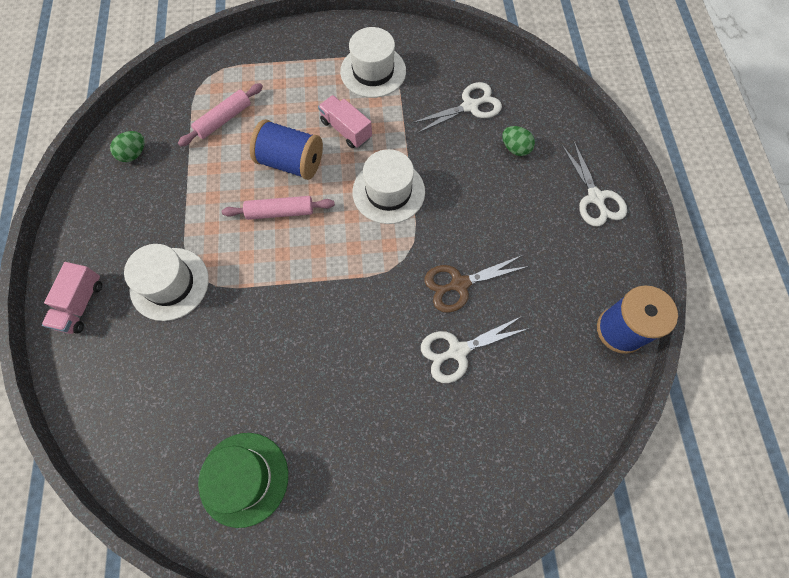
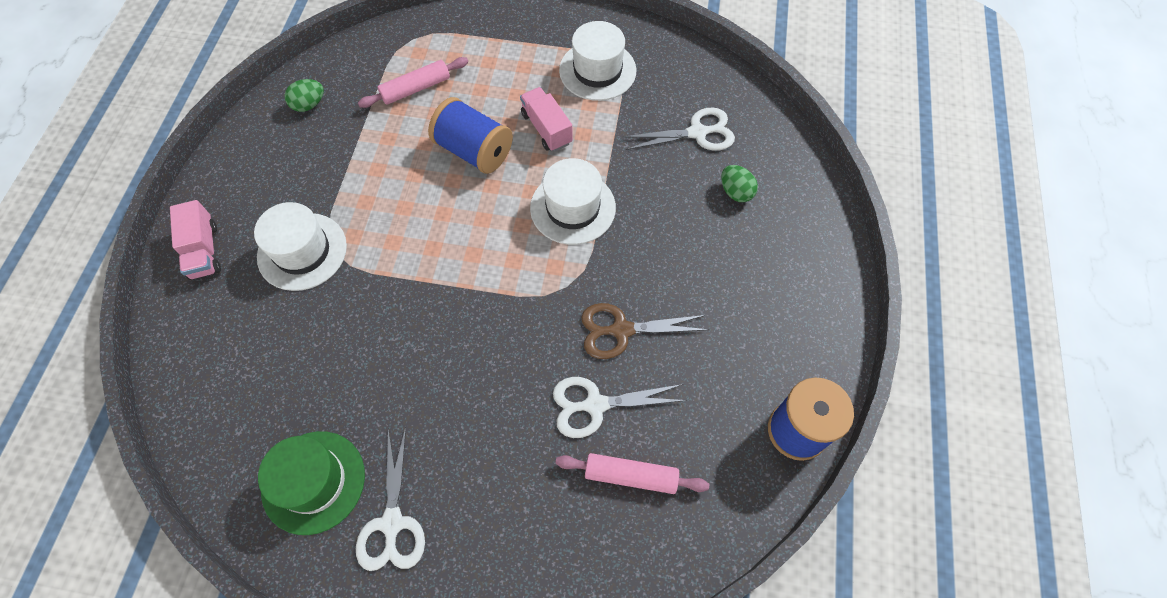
camera: 15 degrees right, 5 degrees down
(80, 304) = (204, 251): pink truck -> pink truck turned 45 degrees counterclockwise
(280, 212) = (445, 202): pink rolling pin -> pink rolling pin (630, 476)
(595, 198) = (815, 270): white scissors -> white scissors (392, 523)

